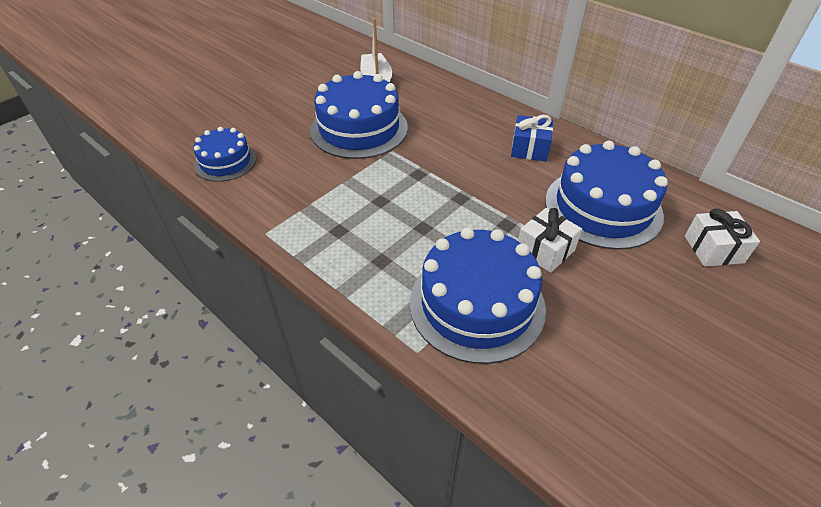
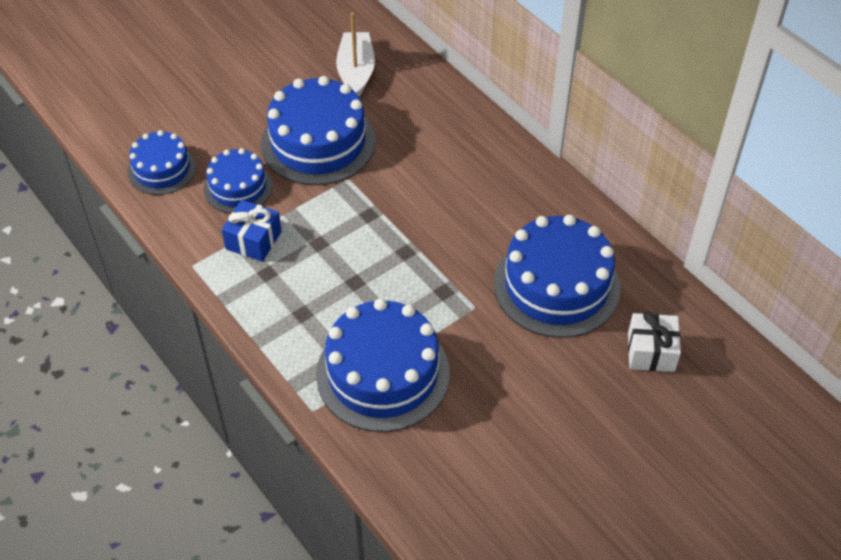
camera: 10 degrees right, 5 degrees up
(297, 167) = (238, 187): none -> blue cake
(529, 149) = (506, 197): blue gift -> blue gift (253, 240)
(545, 250) = (472, 327): white gift -> none

